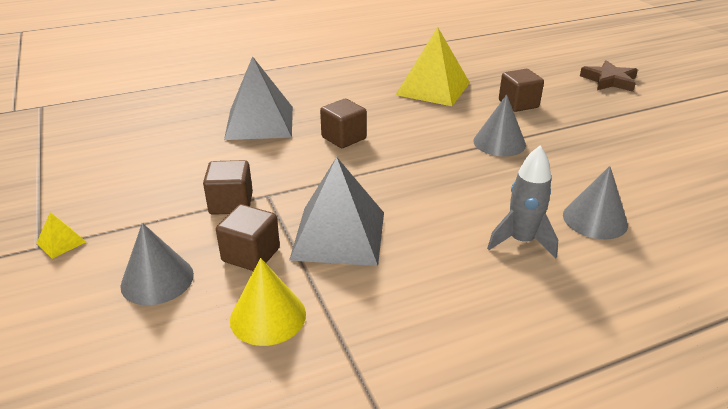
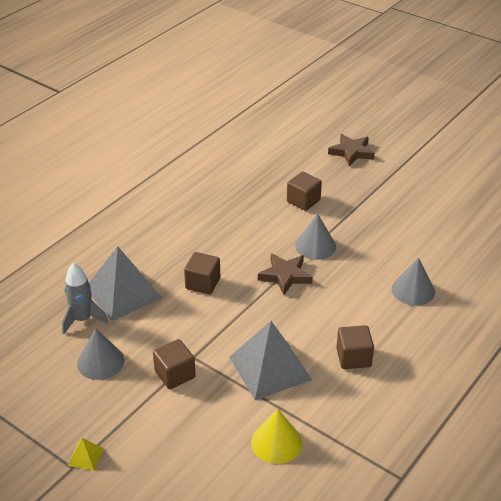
camera: 30 degrees left, 5 degrees up
(157, 280) = (184, 451): grey cone -> grey cone (100, 362)
(251, 255) = (227, 407): brown cube -> brown cube (353, 357)
(433, 88) = (229, 206): yellow pyramid -> none
(440, 157) = (285, 276): none -> brown star
(521, 241) = (382, 325): grey rocket -> grey rocket (83, 319)

